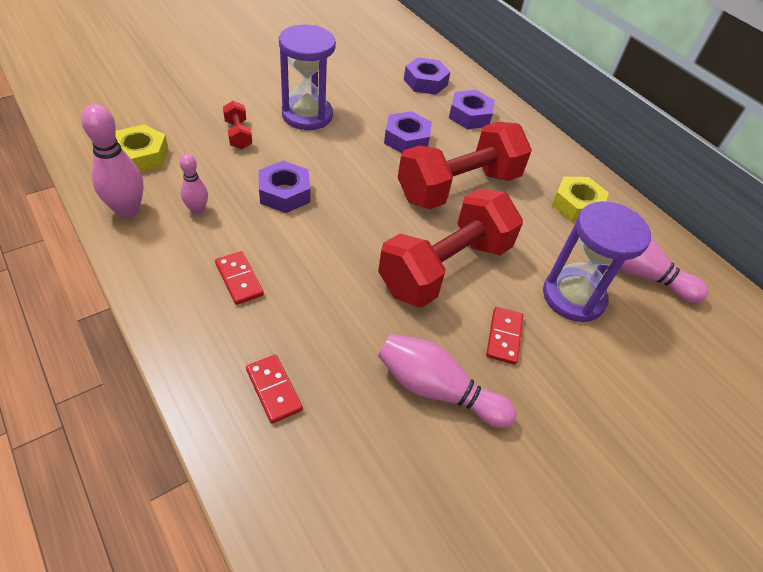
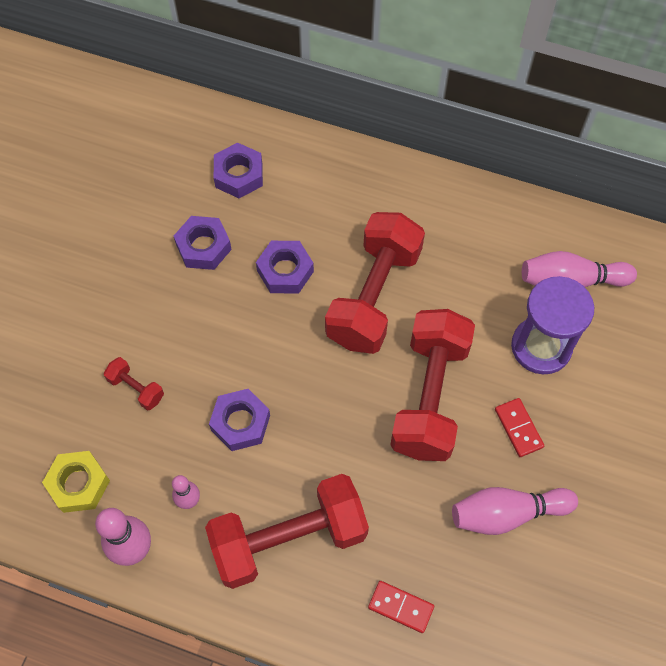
camera: 30 degrees left, 15 degrees up
(239, 279) = (289, 538): red domino -> red dumbbell
(307, 115) = (172, 312): purple hourglass -> none
(470, 115) = (315, 192): purple nut -> purple nut (203, 247)
(576, 205) = (481, 239): yellow nut -> none

